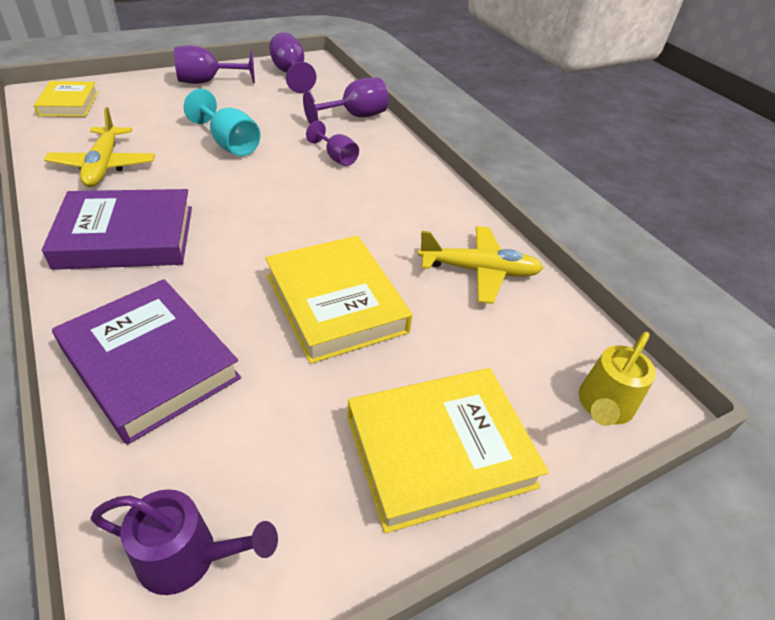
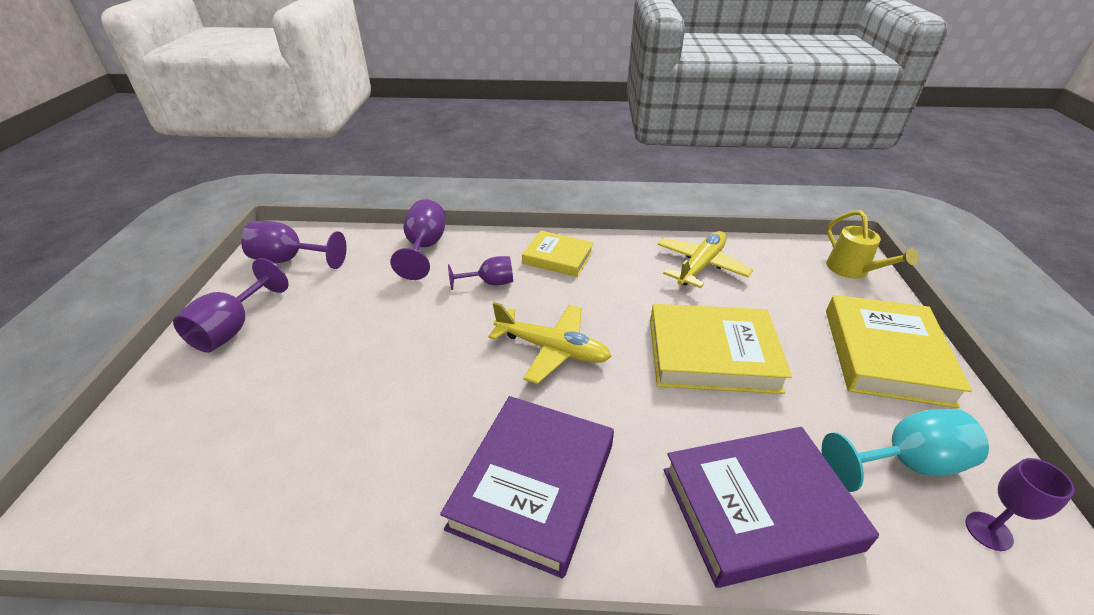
camera: 55 degrees left, 5 degrees down
(69, 103) = (132, 489): yellow book -> yellow book (558, 257)
(103, 165) = (355, 478): yellow plane -> yellow plane (552, 349)
(188, 557) = (988, 531): purple watering can -> purple goblet
(229, 144) = (401, 349): turquoise goblet -> turquoise goblet (905, 463)

